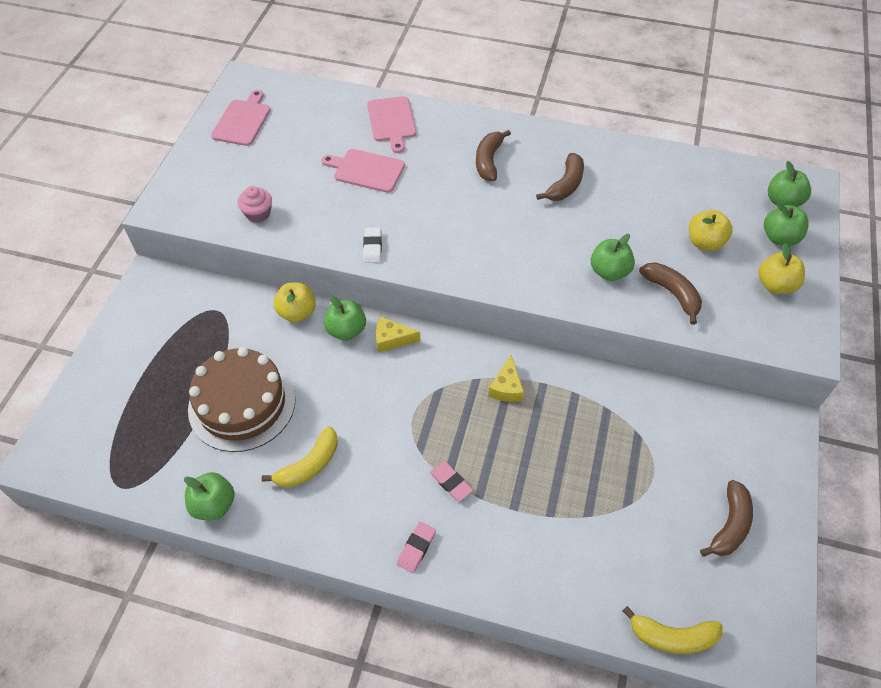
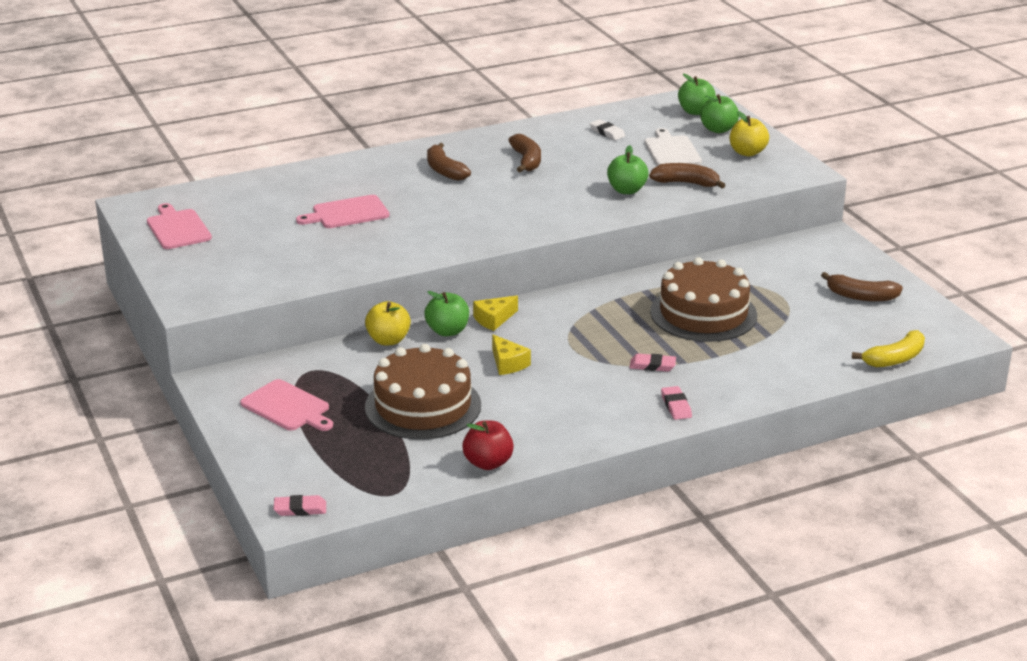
camera: 40 degrees left, 25 degrees down
(54, 455) = (300, 509): none -> pink eraser
(214, 505) = (488, 463): green apple -> red apple
(258, 213) = (290, 272): pink cupcake -> none
(309, 465) = (532, 408): yellow banana -> none
(372, 247) = (424, 250): white eraser -> white eraser (607, 132)
(391, 121) = (323, 179): pink cutting board -> pink cutting board (287, 407)
(506, 387) = (621, 304): yellow cheese -> yellow cheese (508, 363)
(560, 447) = (703, 313): none -> brown cake
(704, 242) = (671, 151): yellow apple -> white cutting board
(729, 525) = (861, 296): brown banana -> brown banana turned 120 degrees clockwise

